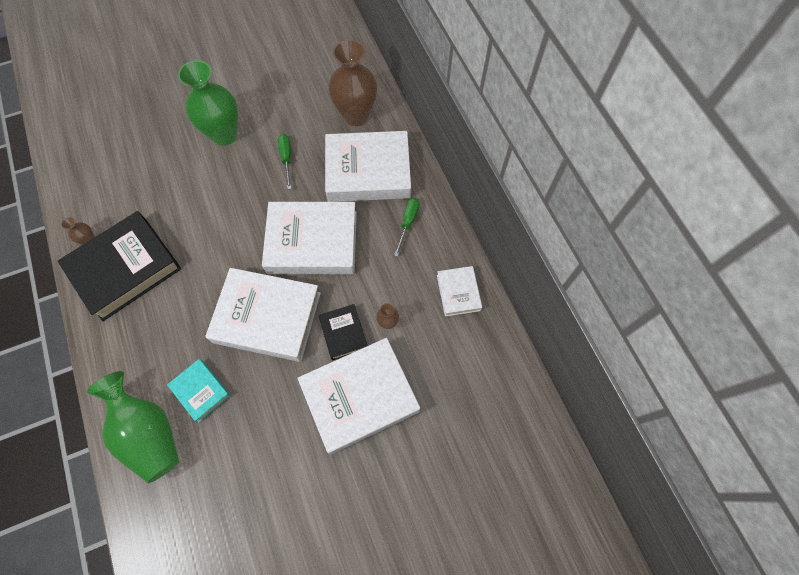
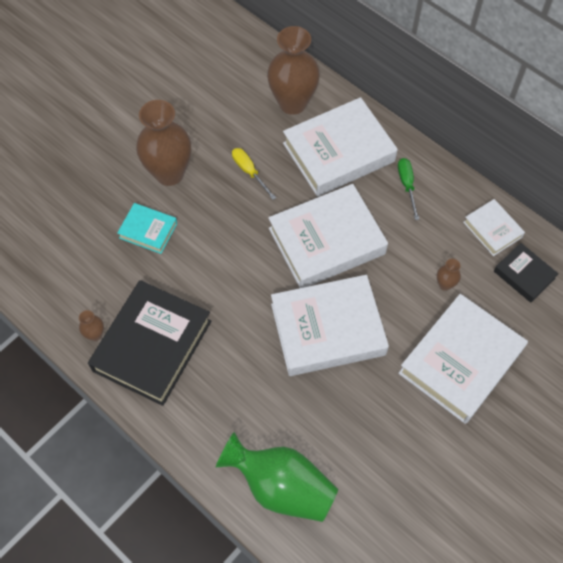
camera: 25 degrees left, 5 degrees down
(201, 391) = (307, 425): turquoise book -> turquoise book (148, 230)
(224, 135) = (169, 173): green vase -> brown vase
(286, 159) = (249, 172): green screwdriver -> yellow screwdriver
(343, 333) = (409, 312): black book -> black book (524, 275)

